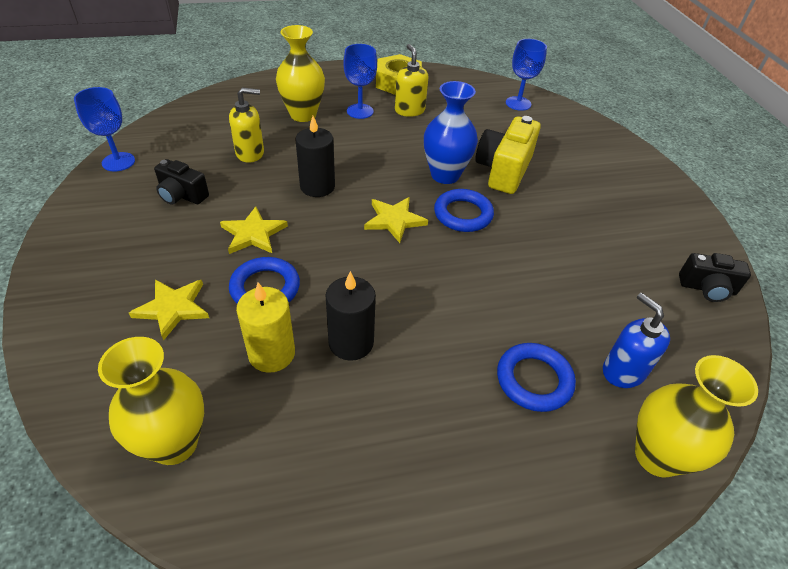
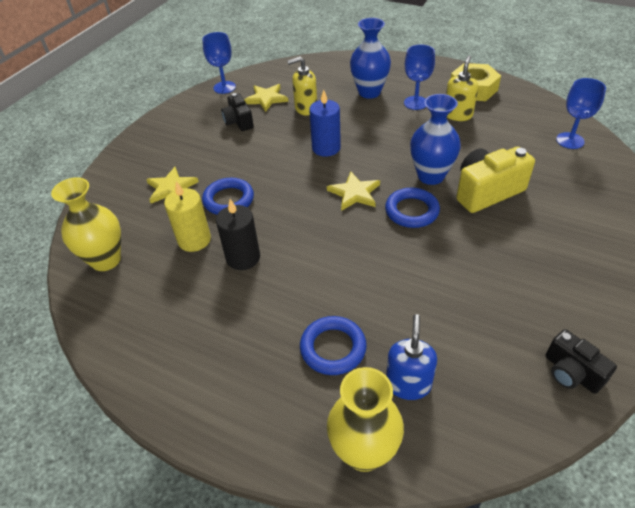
camera: 45 degrees right, 0 degrees up
(250, 153) = (305, 108): yellow soap dispenser -> yellow soap dispenser turned 135 degrees clockwise
(253, 234) = (255, 163): yellow star -> yellow star (266, 99)
(303, 115) = (369, 92): yellow vase -> blue vase
(317, 186) = (326, 148): black candle -> blue candle

